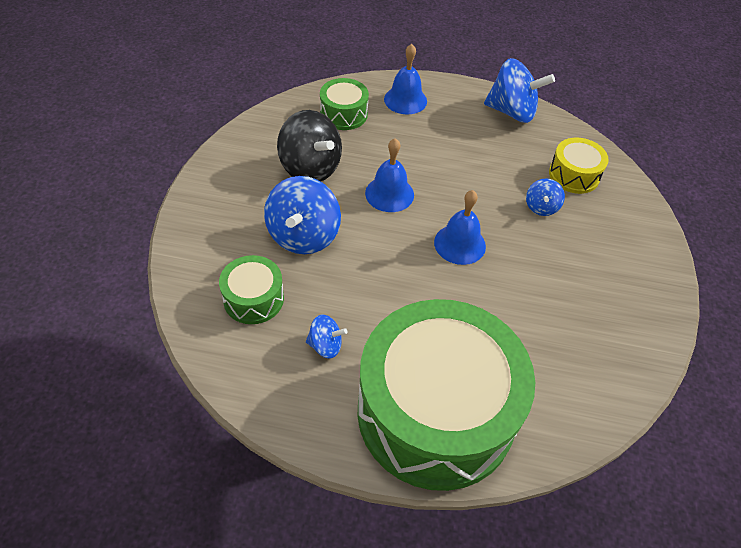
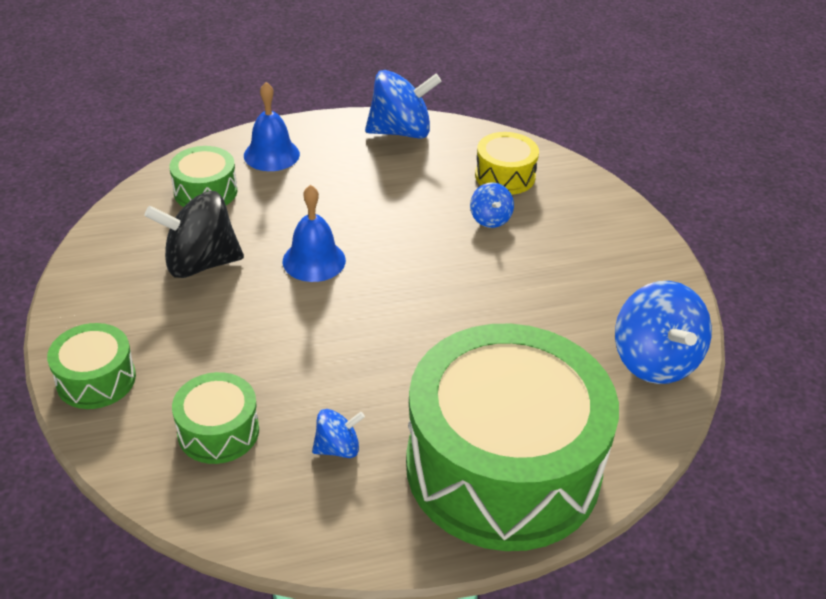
camera: 25 degrees left, 10 degrees down
(198, 229) = (96, 379): none -> green drum
(303, 235) = (238, 340): blue spinning top -> blue spinning top (654, 360)
(310, 168) = (200, 263): black spinning top -> black spinning top turned 150 degrees clockwise
(459, 244) = (425, 286): blue bell -> none

